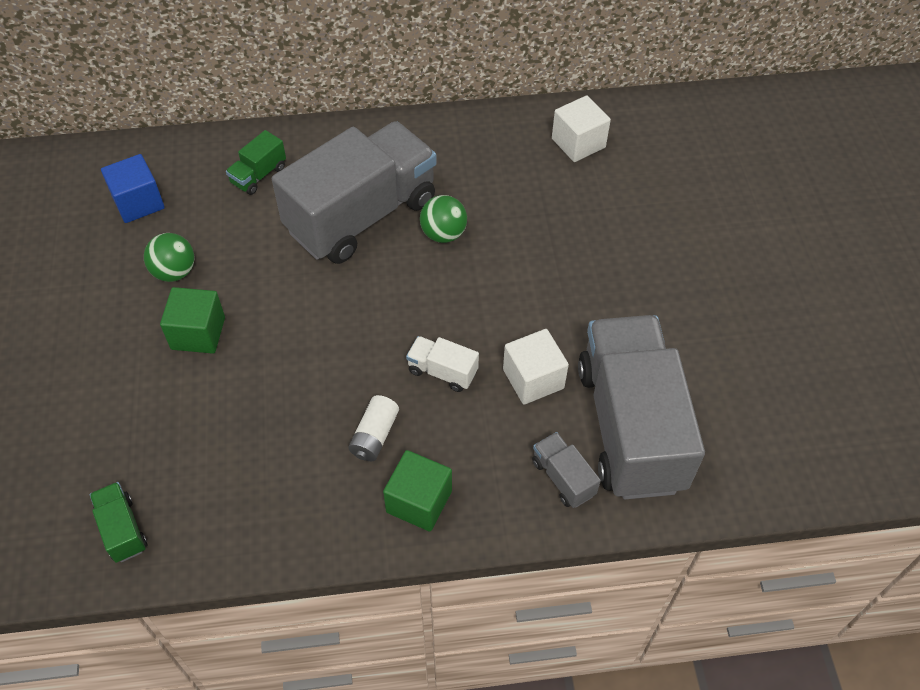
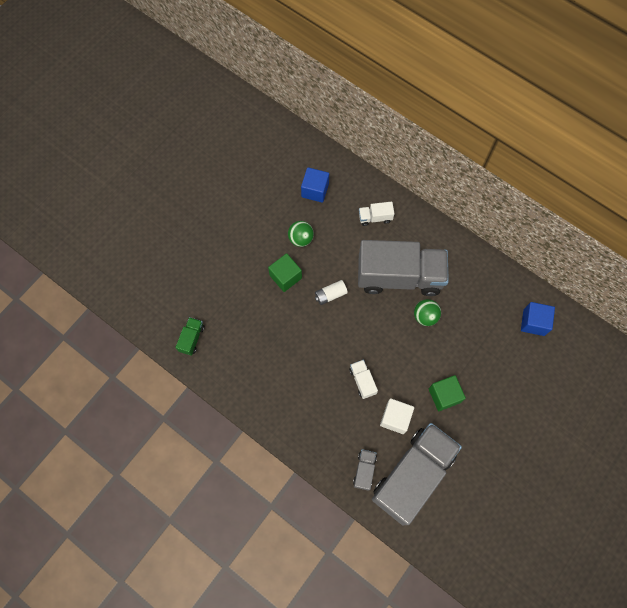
camera: 45 degrees right, 15 degrees up
(258, 175) = (375, 217): green truck -> white truck
(374, 435) = (311, 384): white battery -> white battery (330, 295)
(419, 501) = (302, 427): green cube -> green cube (444, 395)
(578, 143) = (533, 322): white cube -> blue cube

